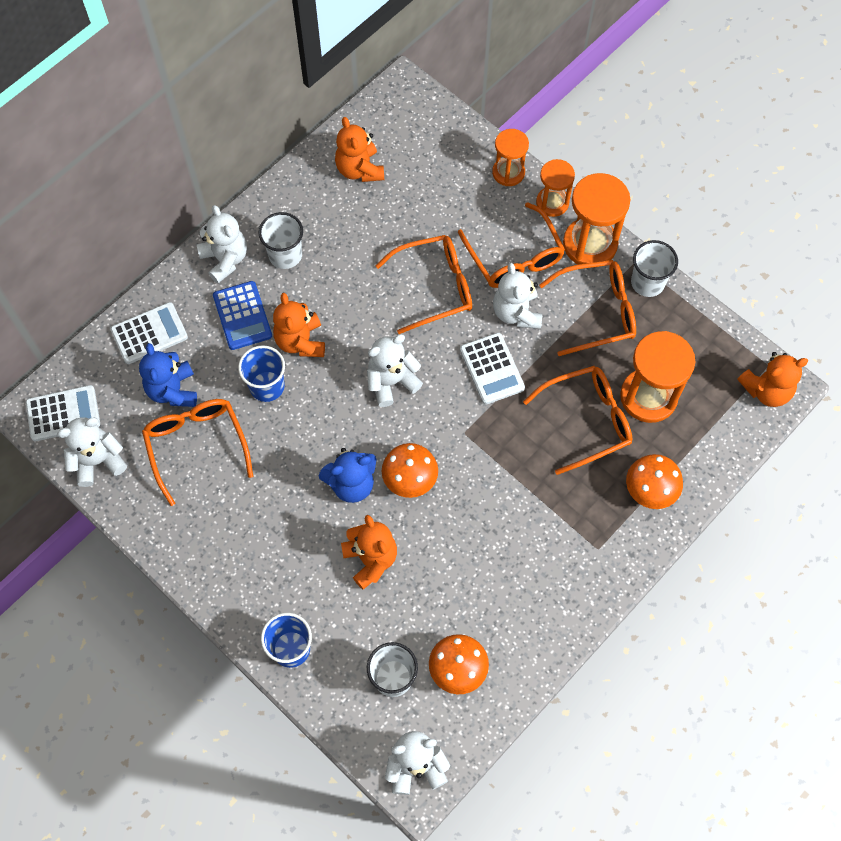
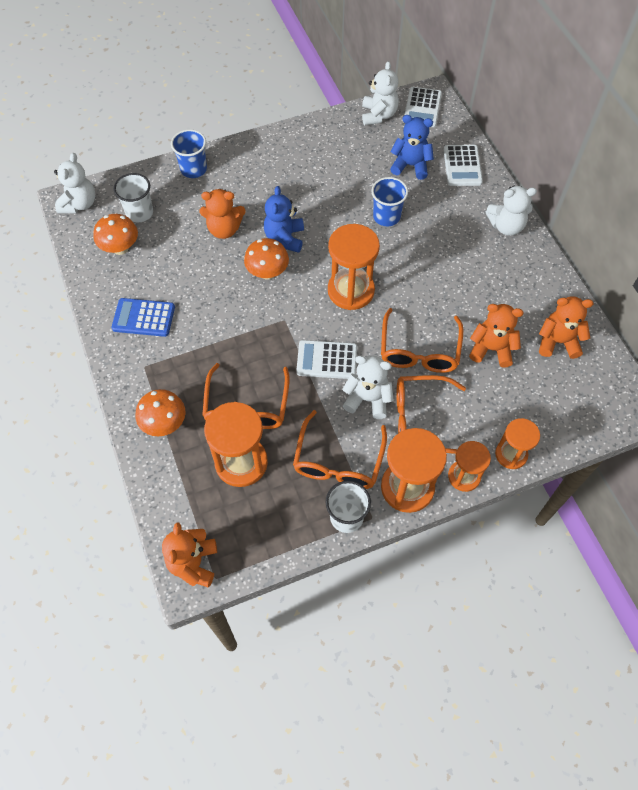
camera: 115 degrees right, 5 degrees down
(196, 445) = (362, 165): orange glasses -> none
(242, 316) = (452, 221): blue calculator -> blue calculator (143, 318)
(285, 255) = (494, 263): white cup -> none
(300, 341) = (413, 248): orange teddy bear -> orange teddy bear (491, 349)
(391, 381) = (351, 290): white teddy bear -> orange hourglass

